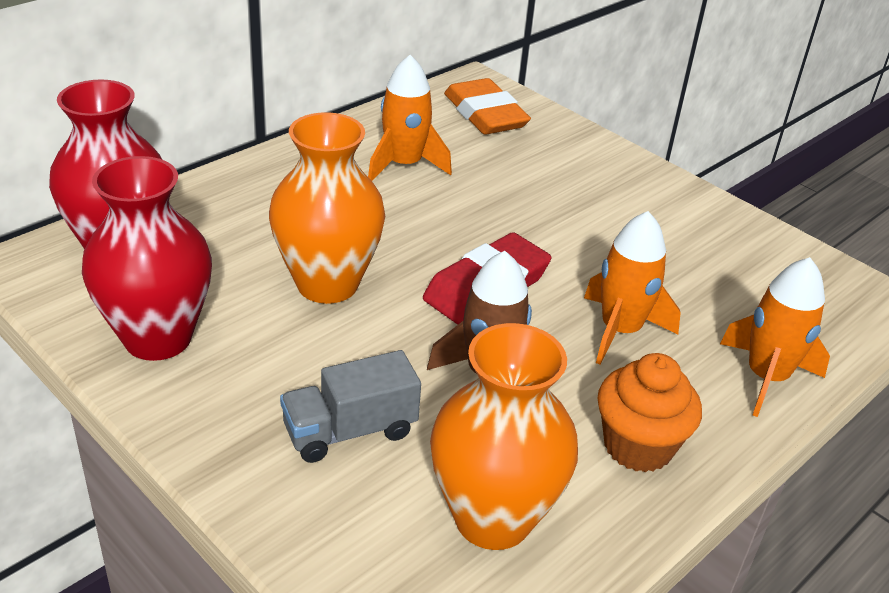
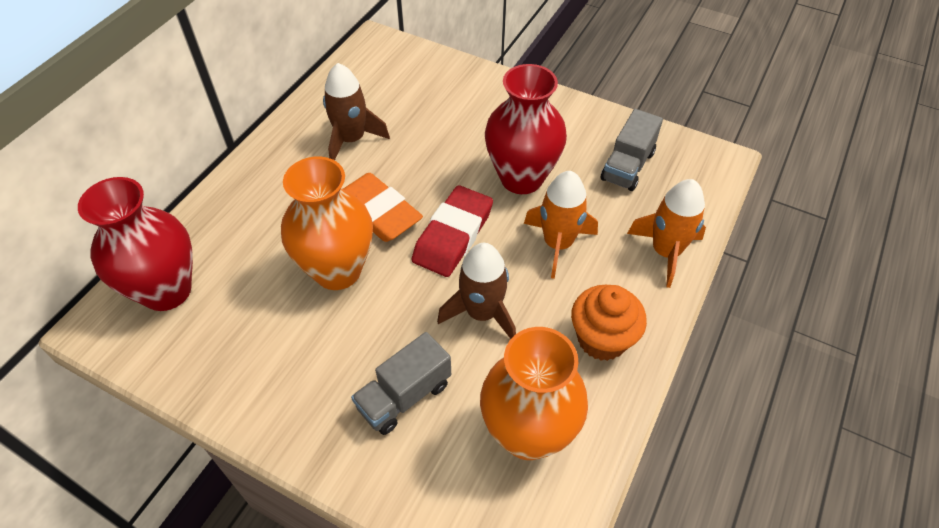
camera: 15 degrees left, 15 degrees up
(158, 338) = (231, 363): red vase -> red vase (521, 178)
(404, 165) = (351, 140): orange rocket -> brown rocket
(485, 114) = (393, 71): orange eraser -> orange eraser (378, 212)
(749, 275) = (627, 166): none -> grey truck

